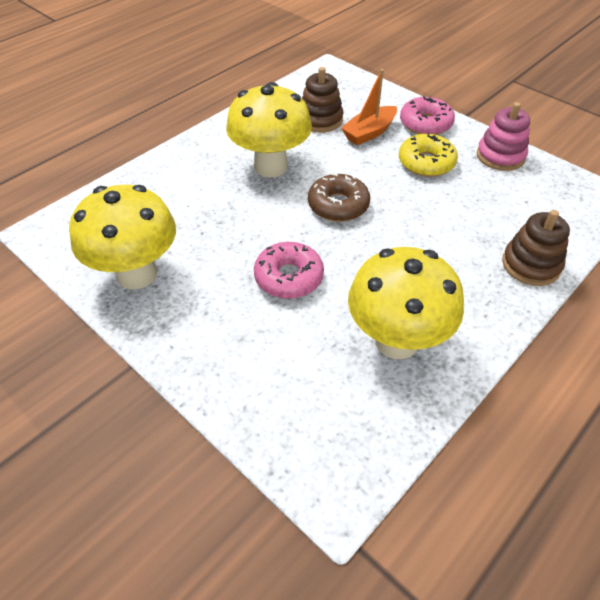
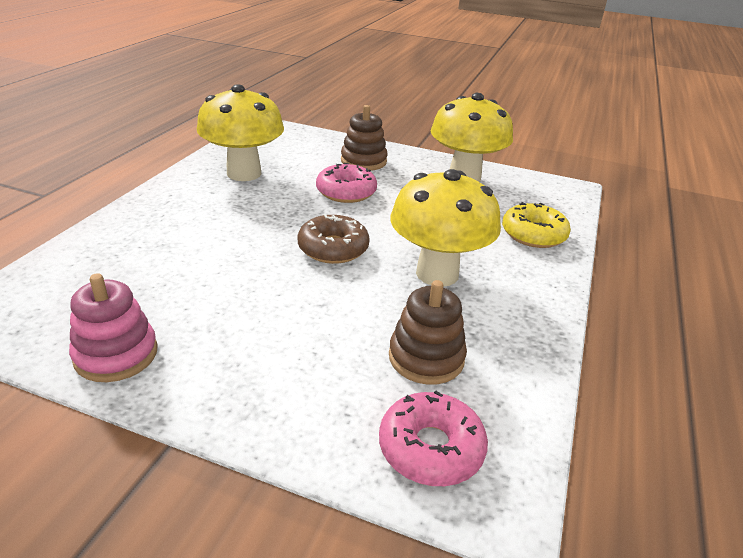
camera: 155 degrees right, 15 degrees down
(369, 133) = (337, 351): orange boat -> none
(425, 124) = (247, 393): pink donut -> pink donut (430, 448)
(426, 163) = (237, 319): yellow donut -> yellow donut (533, 234)
(531, 265) = (115, 232): brown stacking toy -> brown stacking toy (363, 161)

